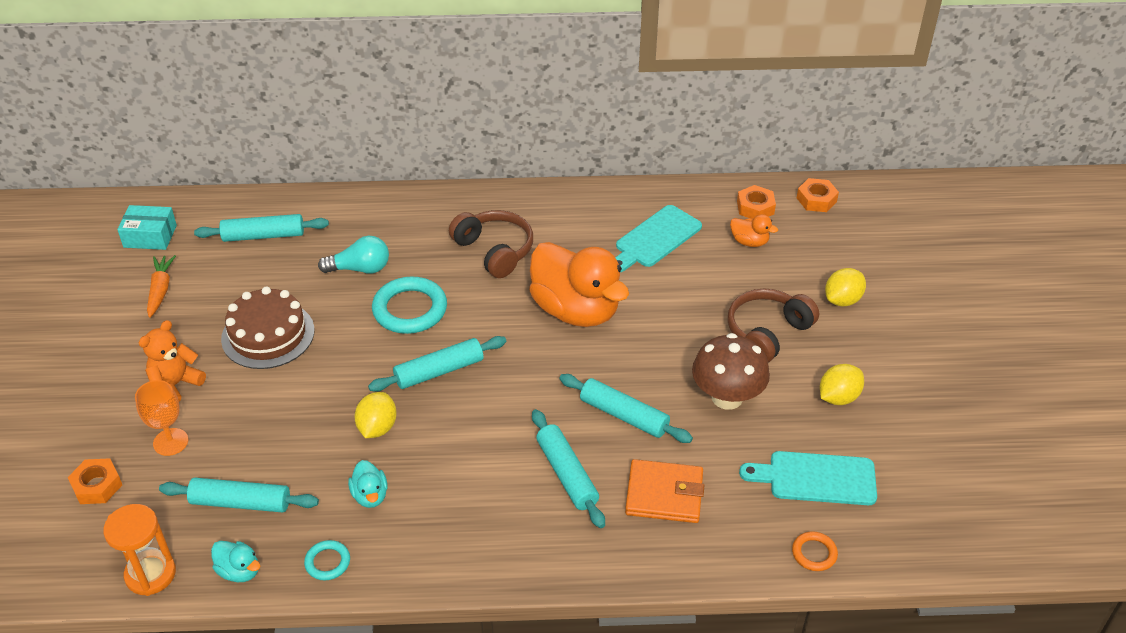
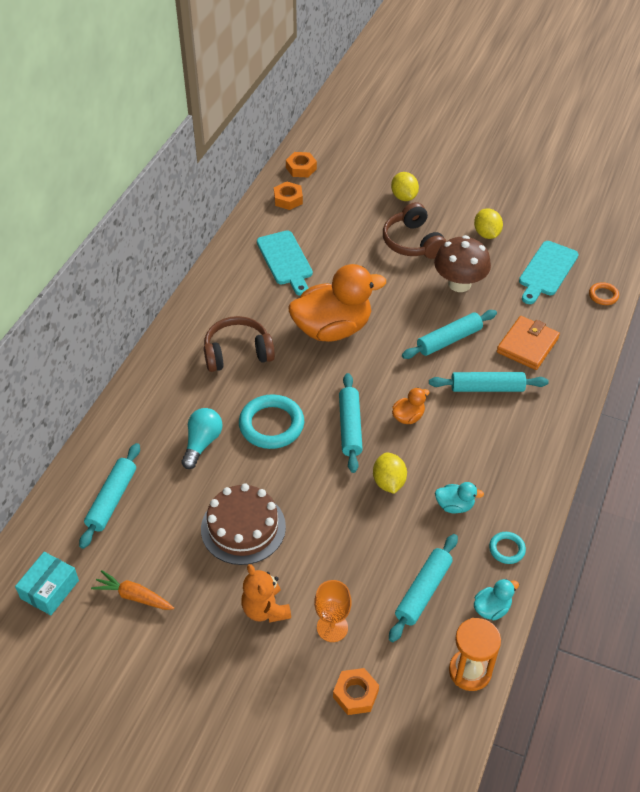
camera: 65 degrees left, 5 degrees up
(377, 428) = (389, 482): yellow lemon -> yellow lemon turned 45 degrees clockwise
(749, 242) = (321, 216): orange duck -> orange duck (408, 417)

